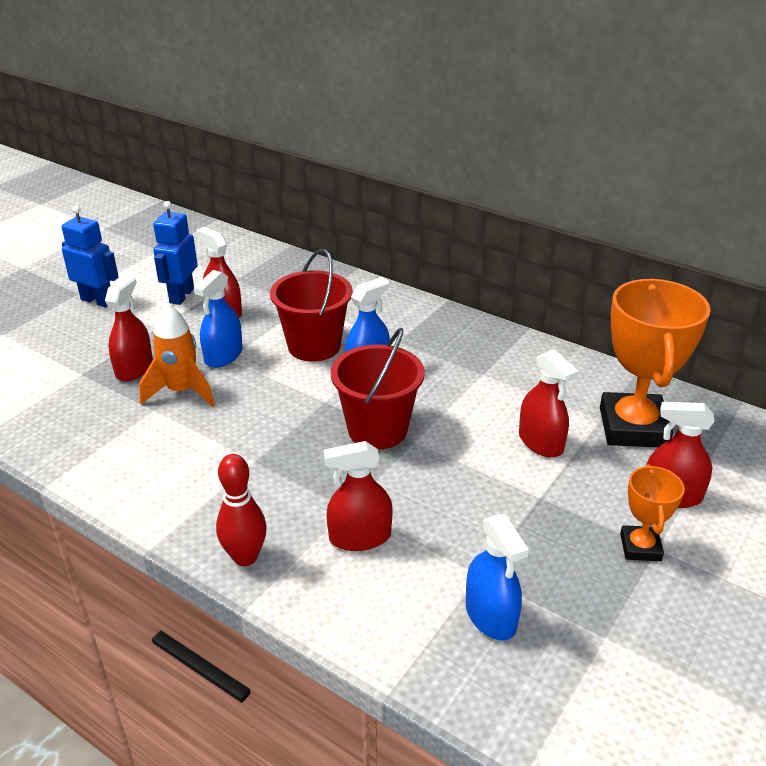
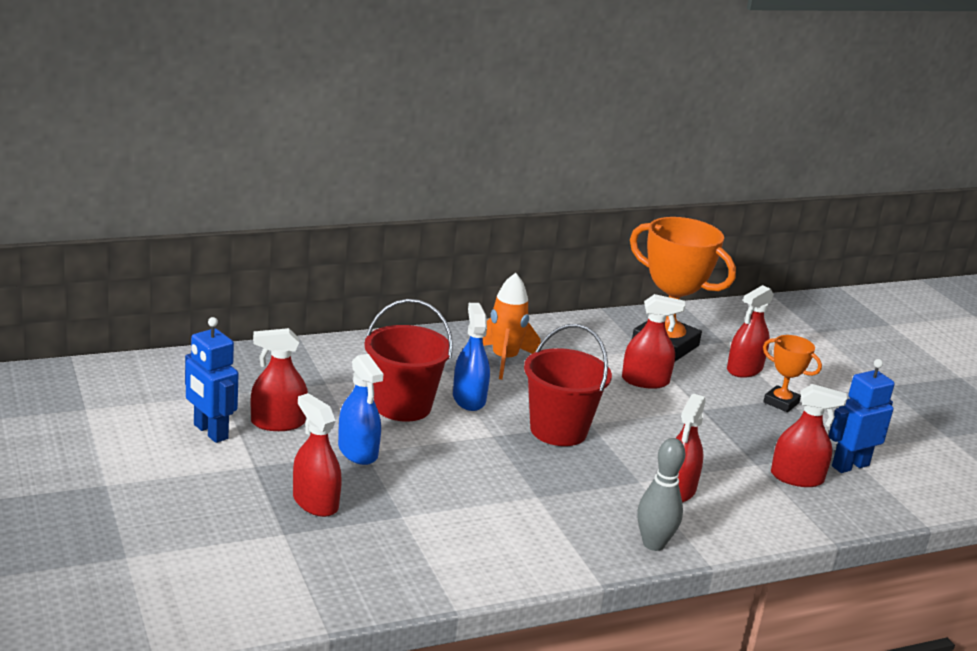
camera: 60 degrees left, 10 degrees down
(97, 301) = (143, 479): blue robot -> blue robot (850, 465)
(181, 391) = (390, 492): orange rocket -> orange rocket (504, 360)
(245, 557) = (653, 544): red bowling pin -> grey bowling pin
(490, 615) = (796, 478): blue spray bottle -> red spray bottle

